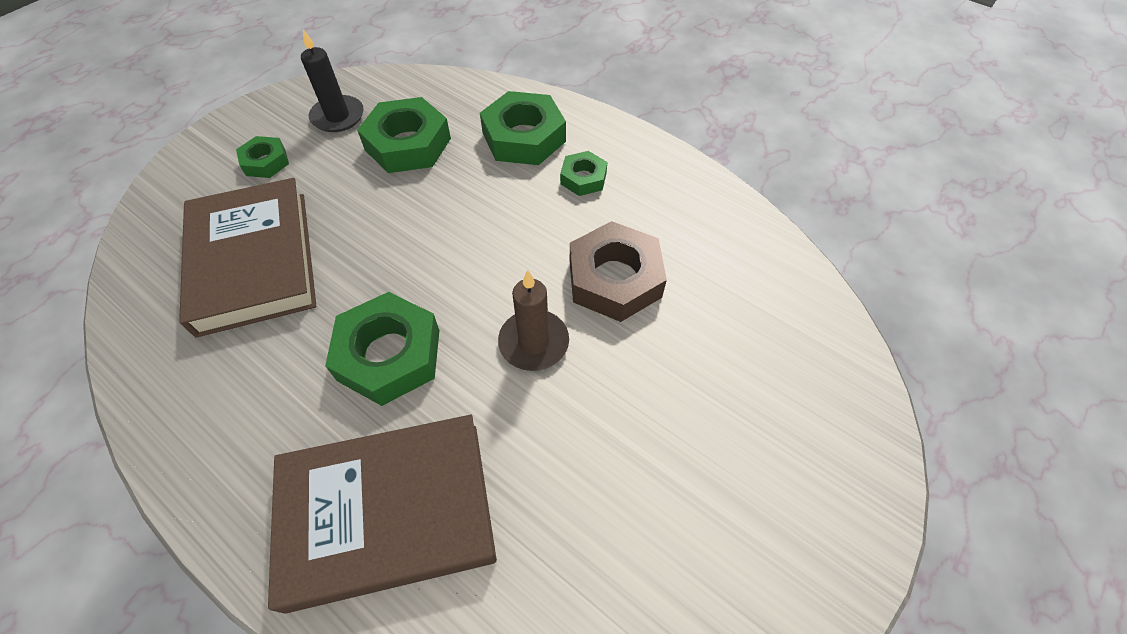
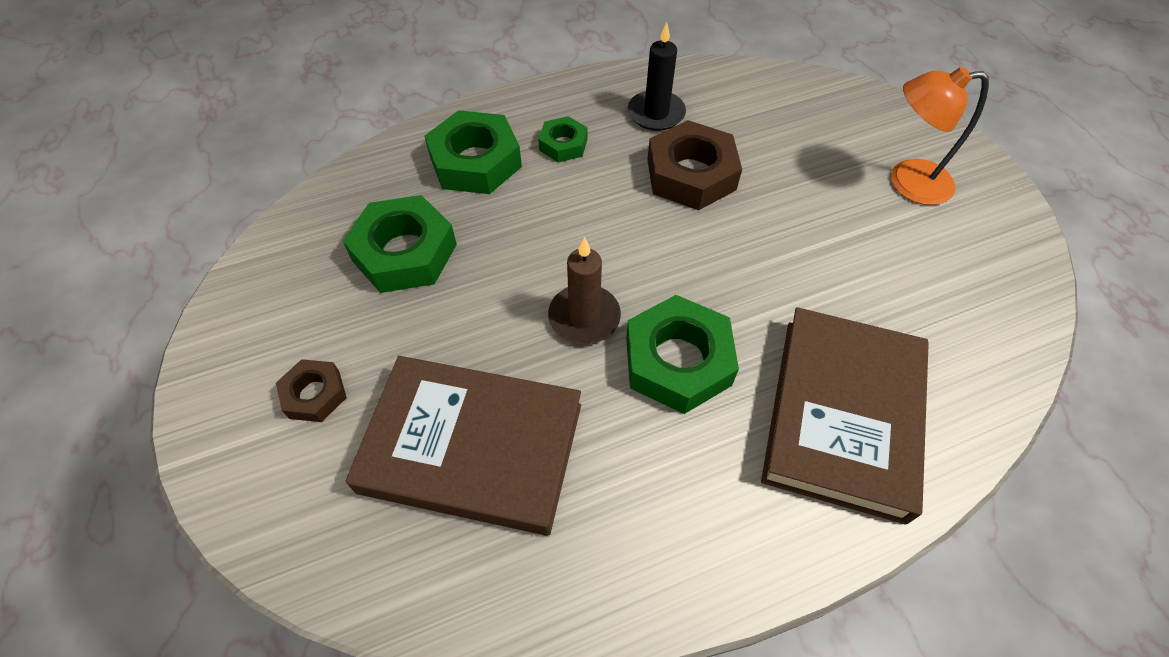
camera: 60 degrees left, 0 degrees up
(266, 162) = (314, 394): green nut -> brown nut
(338, 116) = (299, 300): black candle -> black candle (656, 113)
(534, 342) = (725, 252): brown candle -> brown candle (584, 317)
(752, 479) = (907, 182): none -> orange lamp

